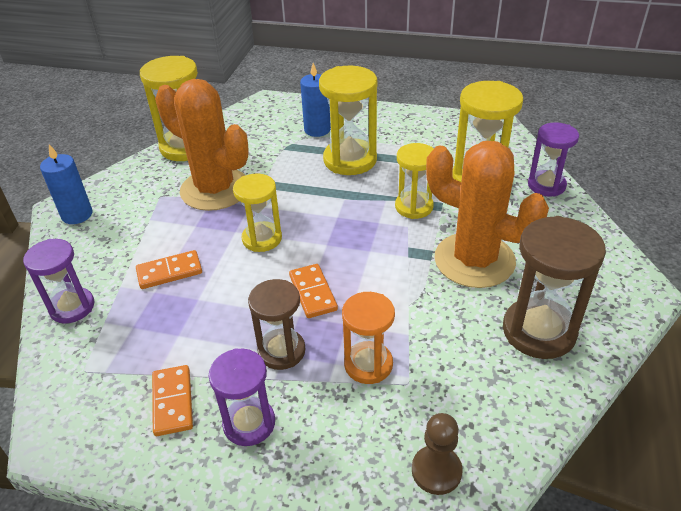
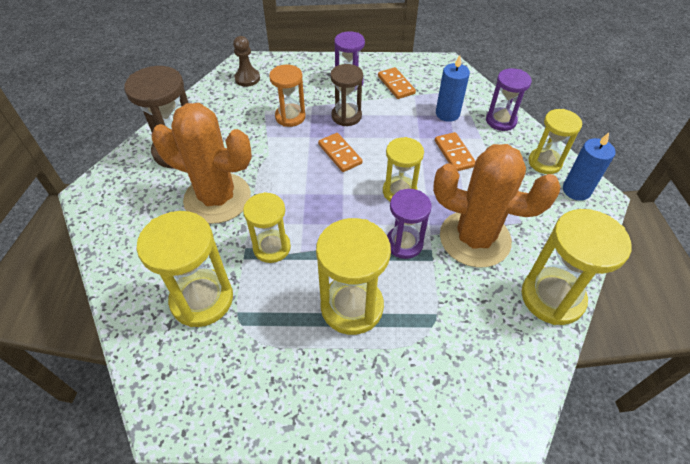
camera: 165 degrees right, 10 degrees up
(77, 246) = (544, 162): none -> yellow hourglass
(169, 272) = (454, 153): orange domino -> orange domino turned 75 degrees counterclockwise
(317, 130) = (411, 360): blue candle -> blue candle (447, 114)
(546, 185) = (130, 300): purple hourglass -> purple hourglass (404, 243)

